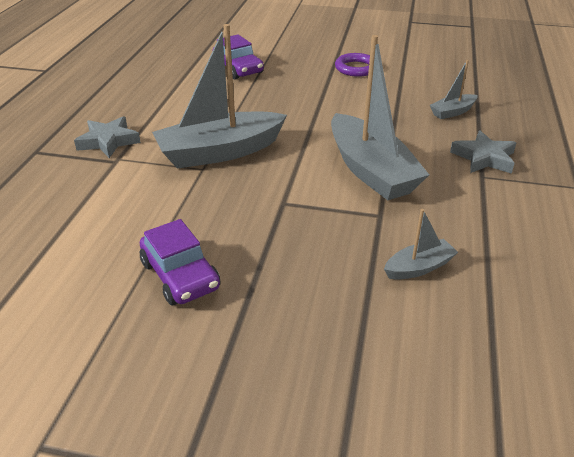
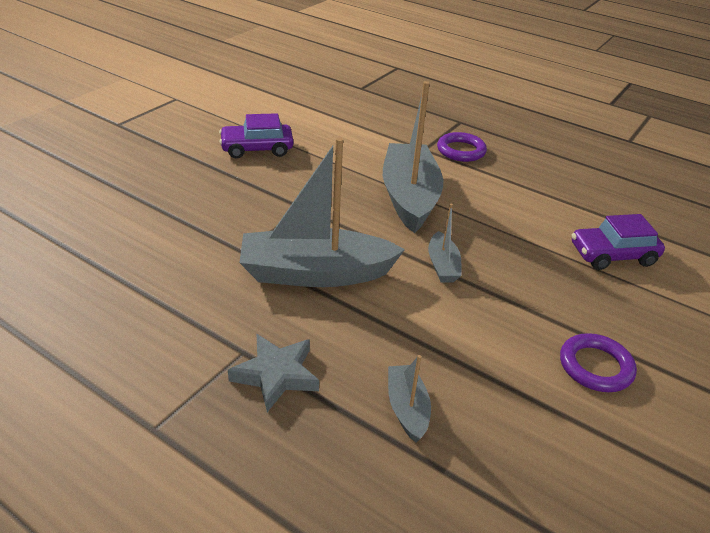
camera: 110 degrees right, 0 degrees up
(108, 141) = (461, 151): grey star -> purple ring
(419, 267) = (162, 244): grey boat -> grey boat (442, 265)

